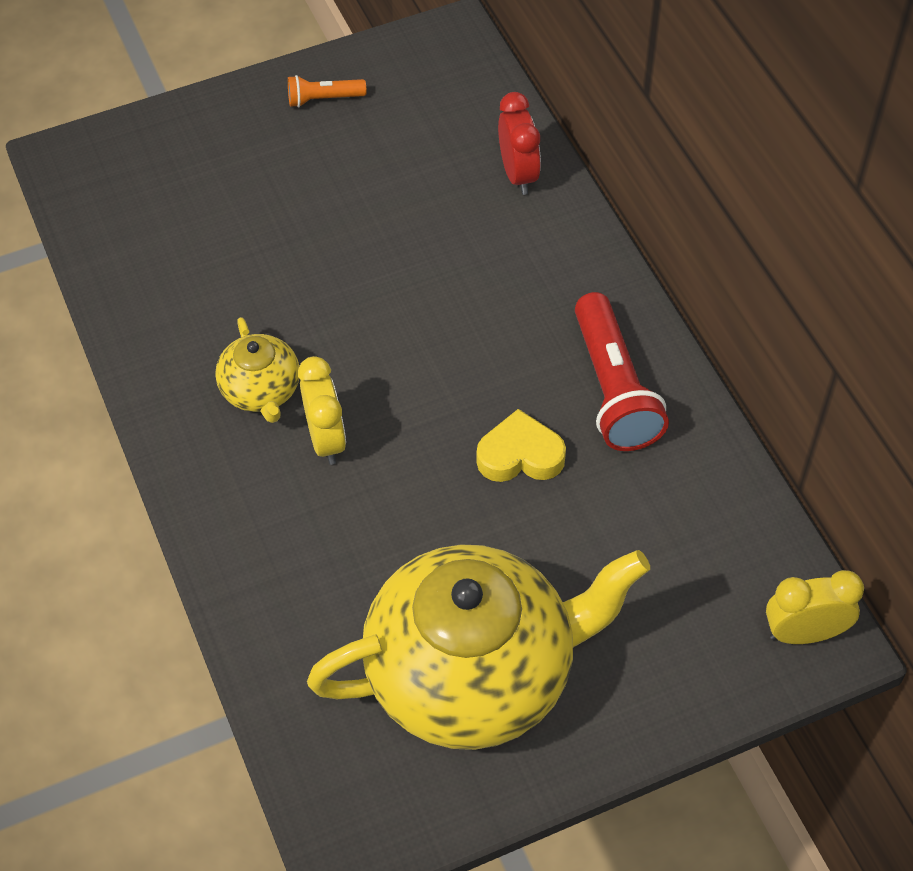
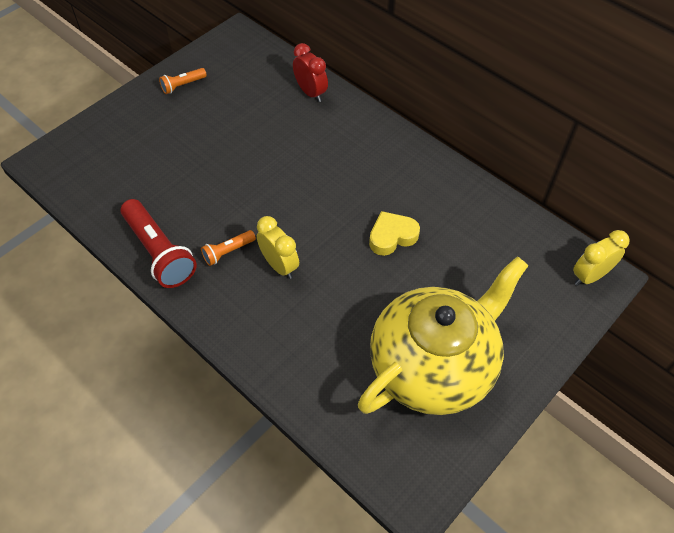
camera: 25 degrees left, 0 degrees up
(261, 391) = (228, 252): yellow teapot -> orange flashlight
(613, 389) = (421, 185): red flashlight -> red flashlight (159, 252)

